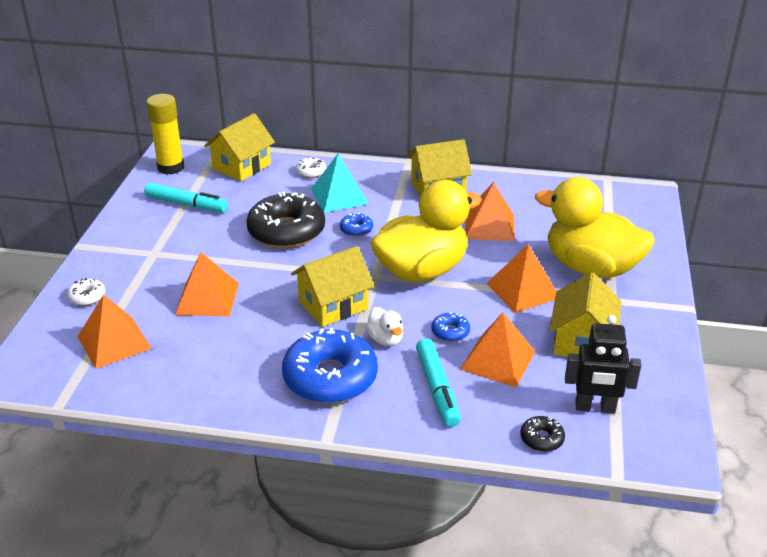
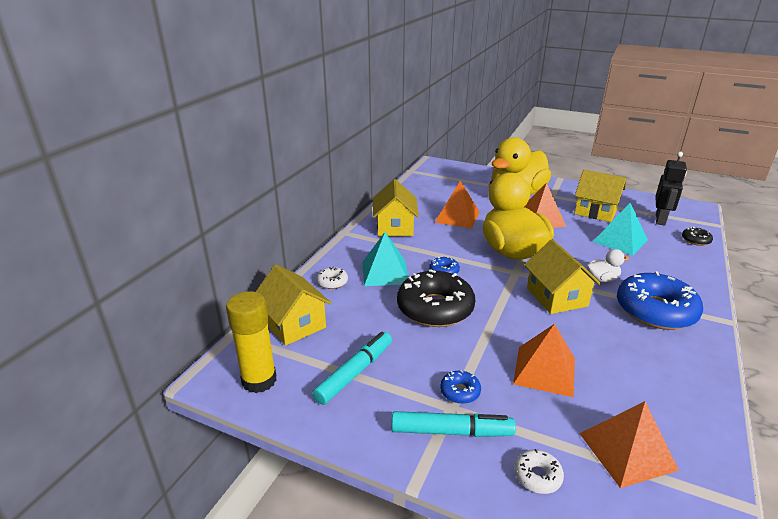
camera: 75 degrees left, 5 degrees down
(437, 388) = (656, 267): turquoise marker -> turquoise marker (451, 431)
(450, 332) = (590, 252): blue donut -> blue donut (460, 391)
(498, 360) = (620, 240): orange pyramid -> turquoise pyramid

